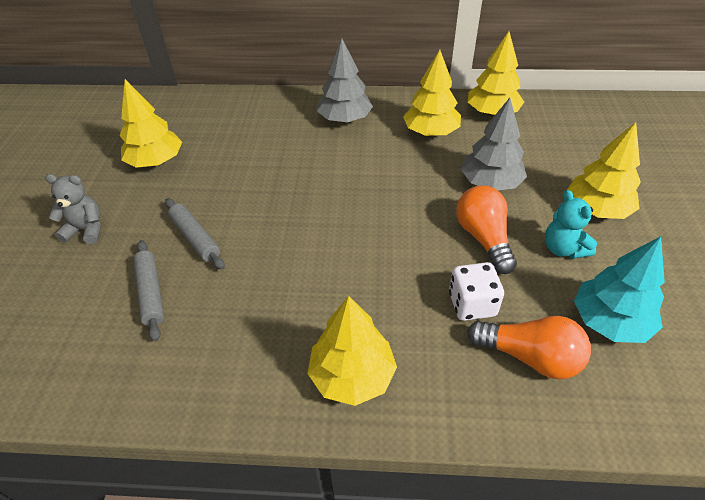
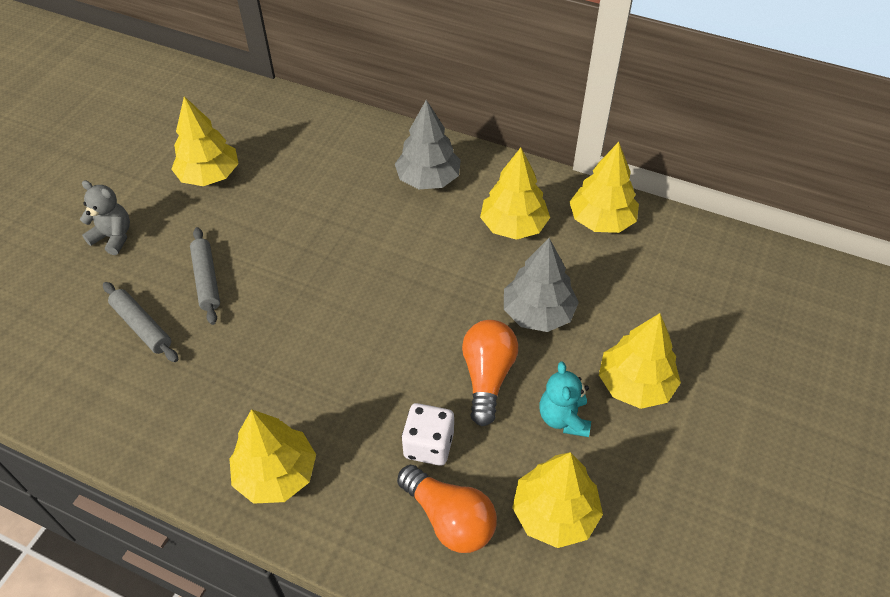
camera: 20 degrees right, 5 degrees up
(151, 293) = (142, 326): grey rolling pin -> grey rolling pin turned 45 degrees counterclockwise
(609, 321) = (555, 513): turquoise tree -> yellow tree

